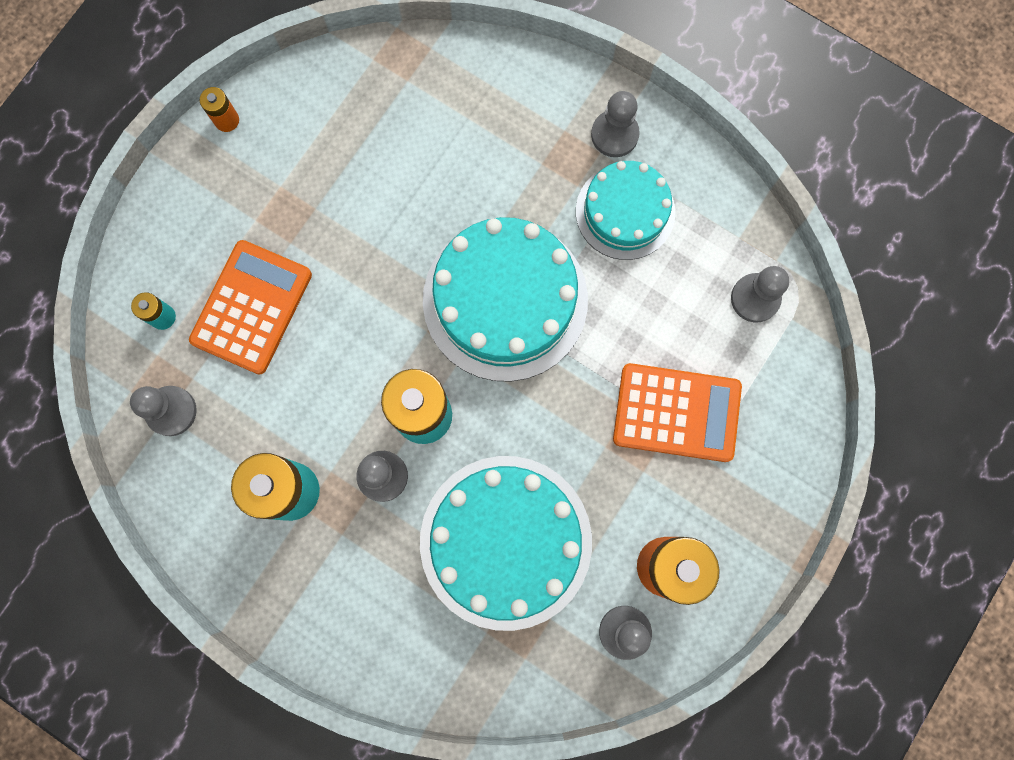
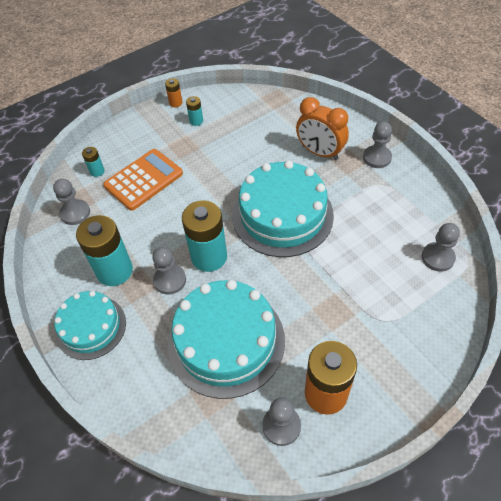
camera: 25 degrees right, 25 degrees down
(283, 151) = (196, 121): none -> turquoise battery
(520, 153) = (320, 152): none -> orange clock
(625, 211) = (370, 193): turquoise cake -> turquoise cake (91, 327)
(676, 412) = (365, 304): orange calculator -> none

